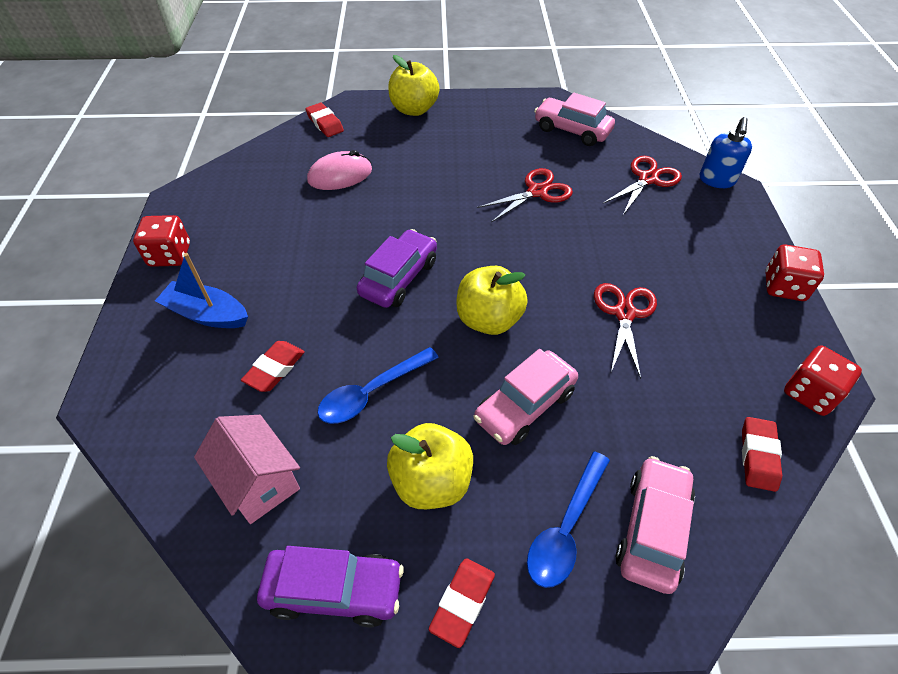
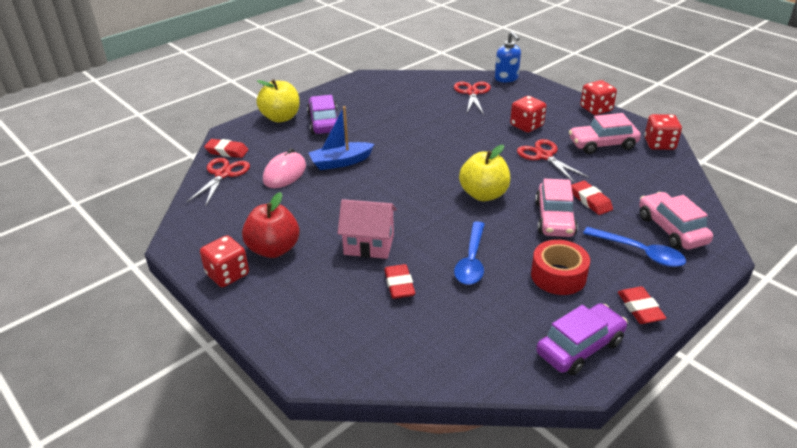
camera: 40 degrees left, 15 degrees down
(207, 314) = (310, 287): blue boat -> blue boat (341, 162)
(231, 253) = (274, 249): none -> red apple
(259, 482) = (473, 336): pink house -> pink house (369, 245)
(399, 278) = (405, 203): purple car -> purple car (324, 122)
(431, 482) = (558, 276): yellow apple -> red tape
(537, 192) = (422, 125): red scissors -> red scissors (223, 174)
(566, 528) = (639, 252): blue spoon -> blue spoon turned 45 degrees counterclockwise
(572, 130) = (398, 87): pink car -> pink car (602, 144)
(657, 259) = (526, 126): none -> red dice
(758, 456) = (672, 178): red eraser -> red eraser (590, 201)

